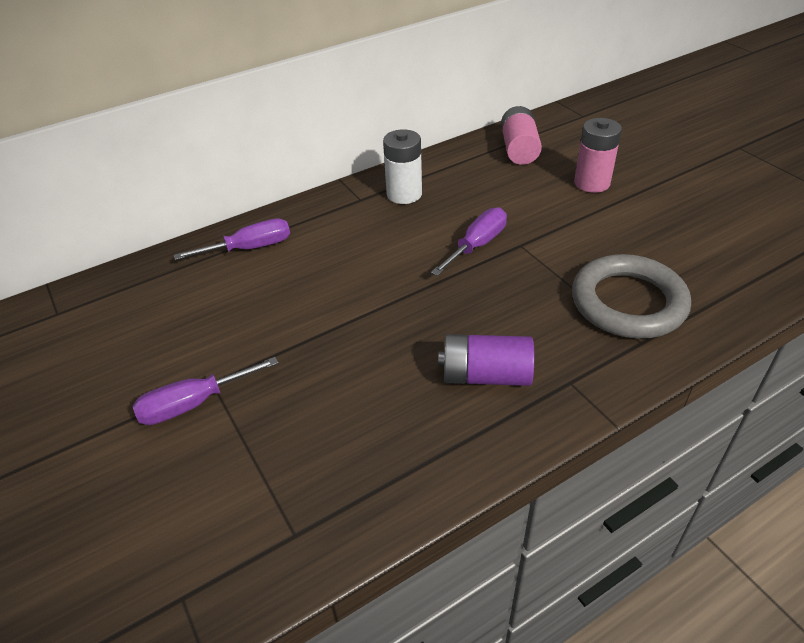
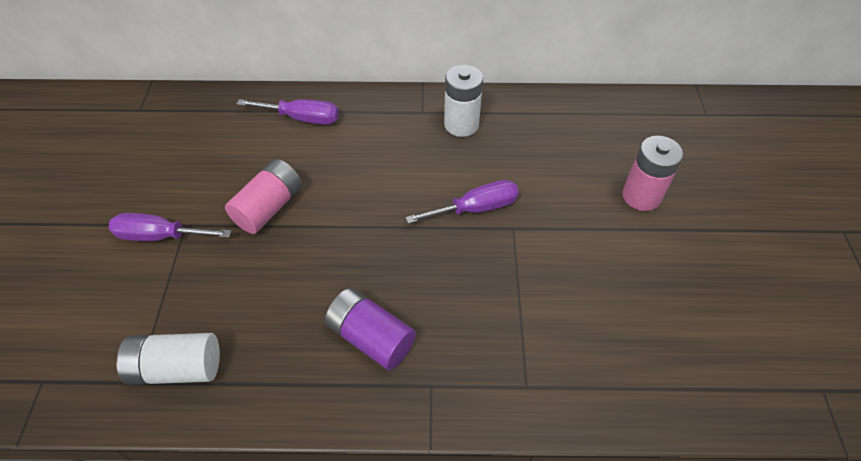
camera: 30 degrees right, 10 degrees up
(326, 498) = (177, 368): none -> white battery
(519, 149) = (606, 124): pink battery -> pink battery (269, 207)
(628, 302) = (553, 340): grey ring -> none

